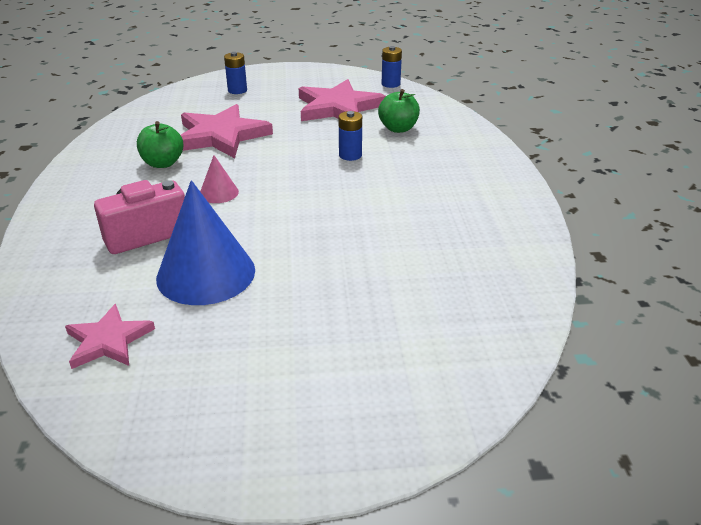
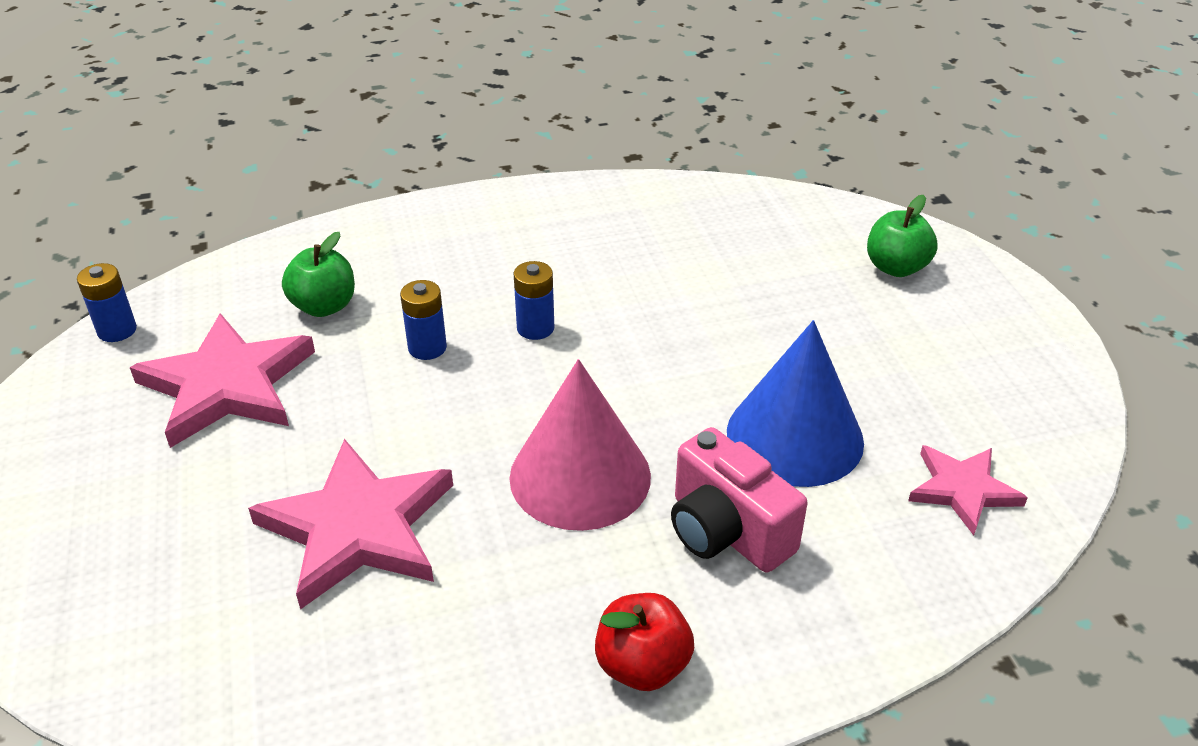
camera: 100 degrees left, 5 degrees up
(83, 198) = (642, 665): none -> red apple
(163, 163) = (486, 585): green apple -> green apple (896, 267)
(219, 193) = (580, 476): pink cone -> pink cone, size x2.11
(237, 90) = (107, 559): blue battery -> blue battery (535, 328)

